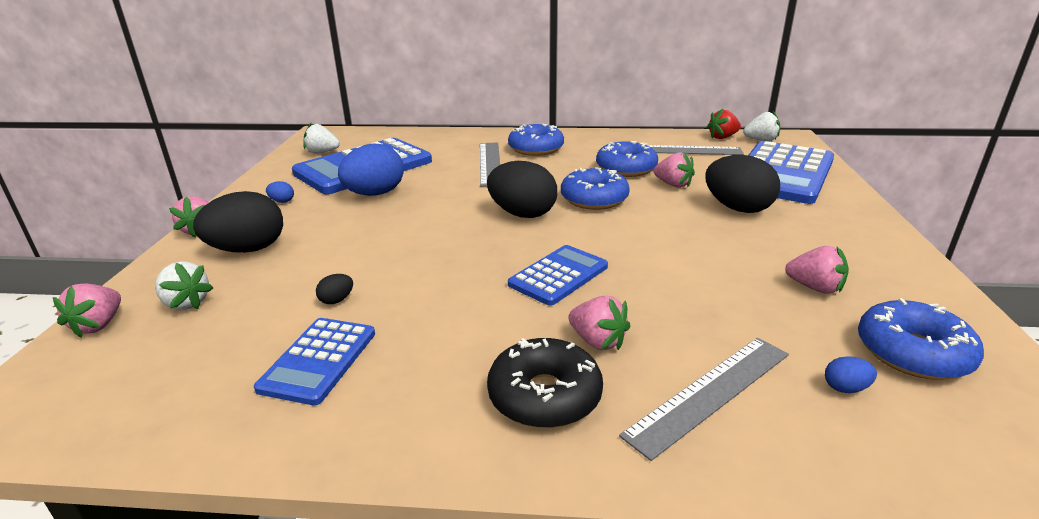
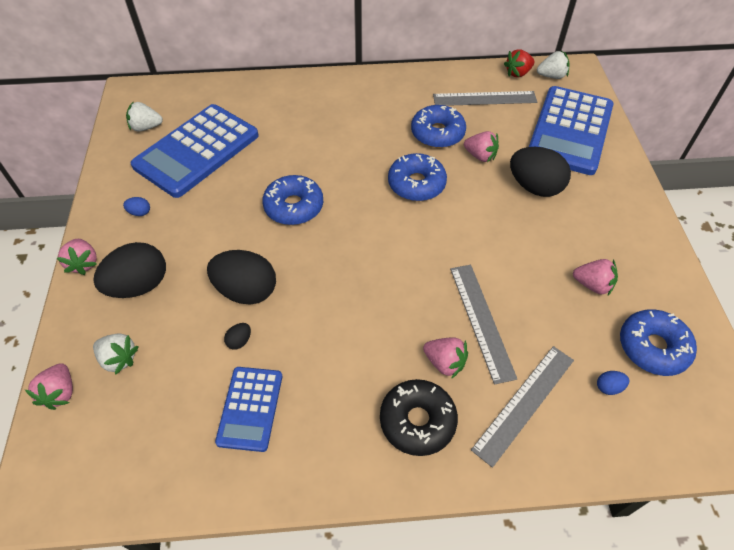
camera: 10 degrees left, 25 degrees up
(375, 194) = (222, 193): blue egg -> none
(490, 163) = (313, 134): grey ruler -> grey ruler (481, 321)
(522, 214) = (360, 212): black egg -> black egg (246, 291)
(536, 149) = (351, 106): blue donut -> blue donut (294, 206)
(558, 275) = (404, 291): blue calculator -> none

